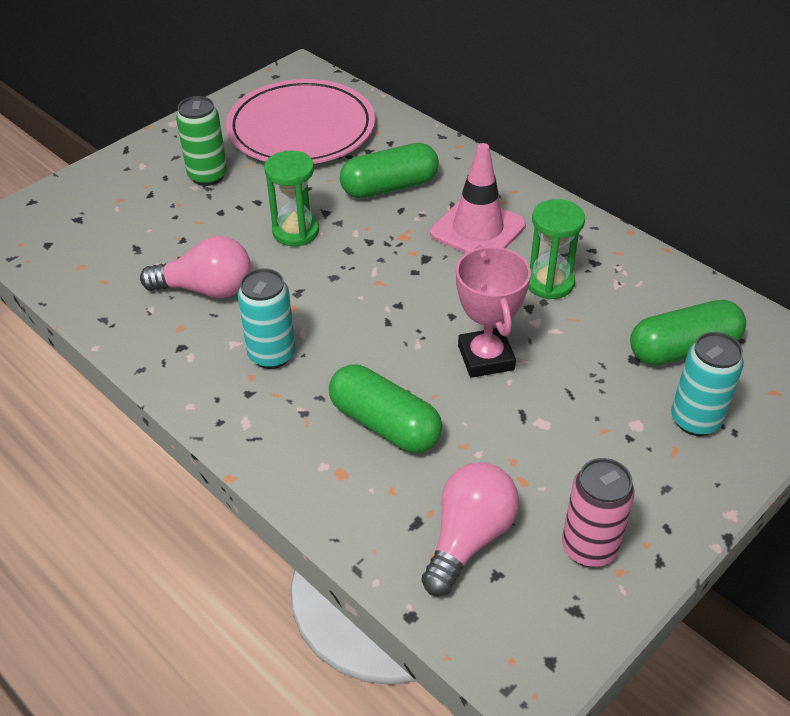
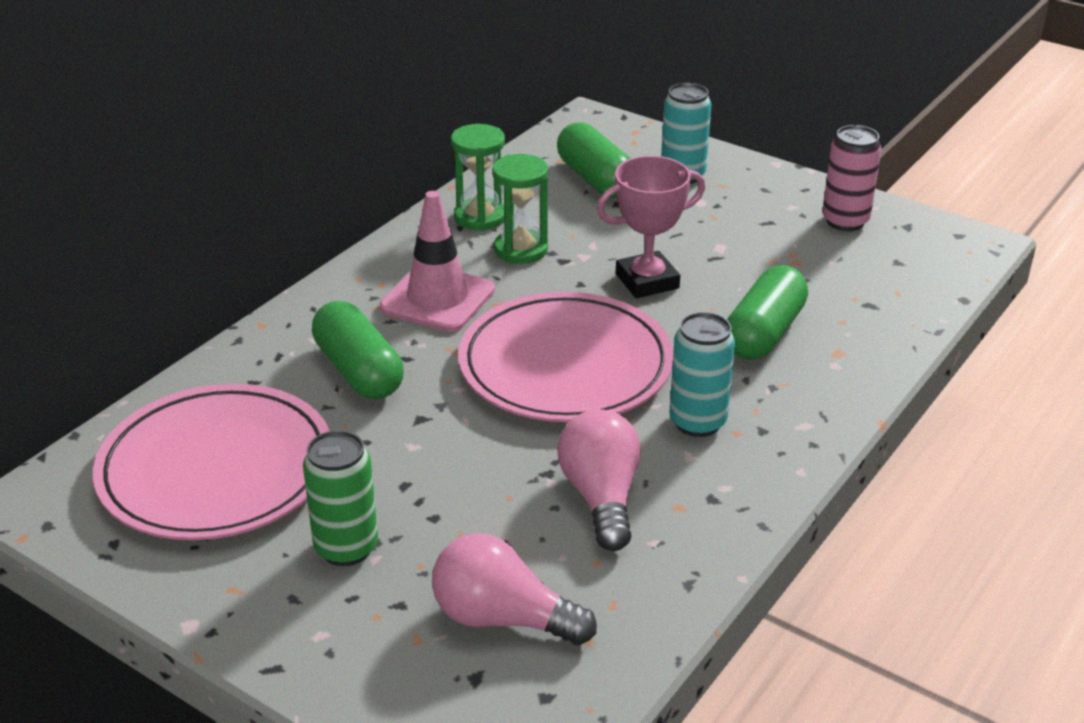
camera: 100 degrees left, 10 degrees down
(295, 231) = (467, 438): green hourglass -> green hourglass (480, 217)
(368, 290) = (565, 365): none -> pink plate
(468, 538) = (870, 277): pink light bulb -> pink light bulb (502, 618)

